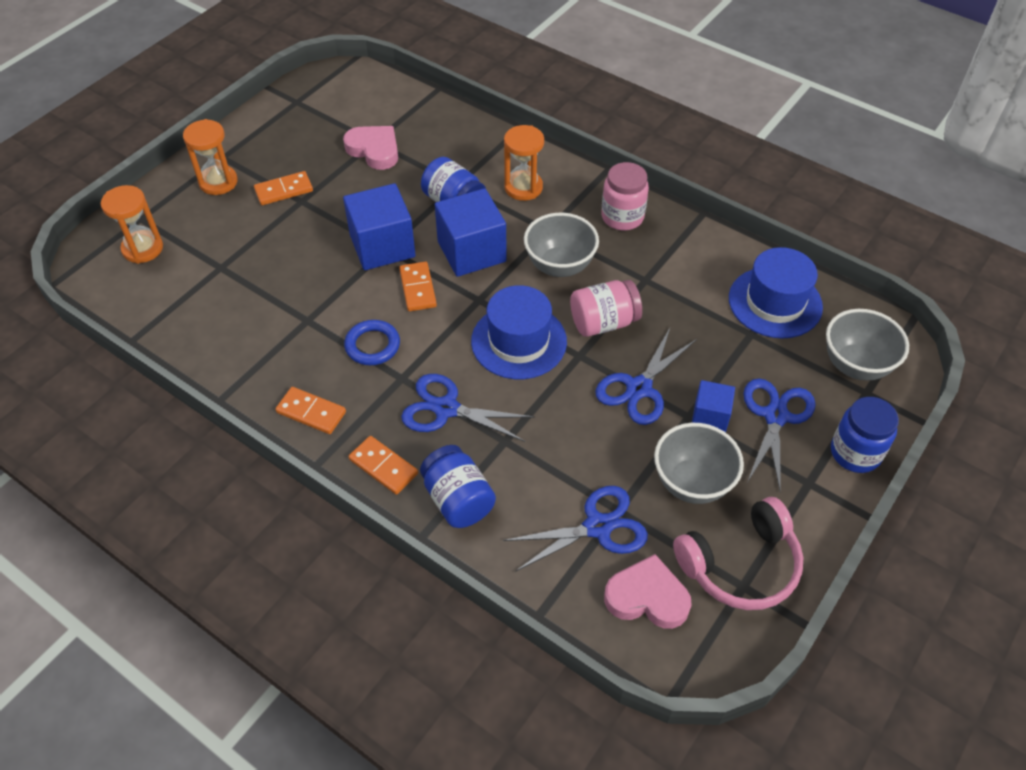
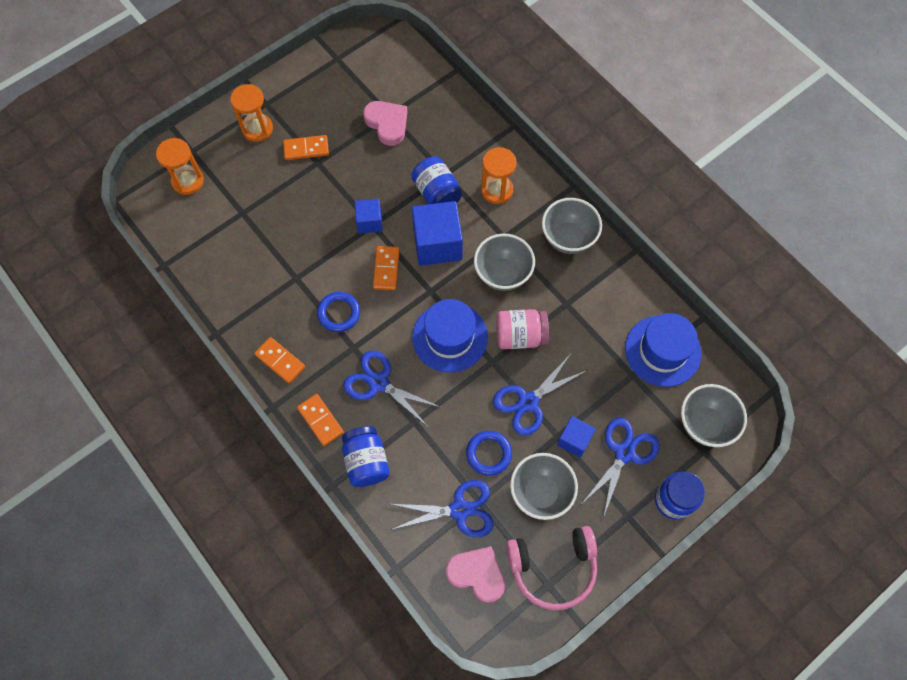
camera: 15 degrees right, 15 degrees up
(382, 246) = (369, 222): blue cube -> blue cube, size x0.56
(611, 455) = (488, 454): none -> blue ring
(622, 217) = (568, 238): pink jar -> grey bowl

